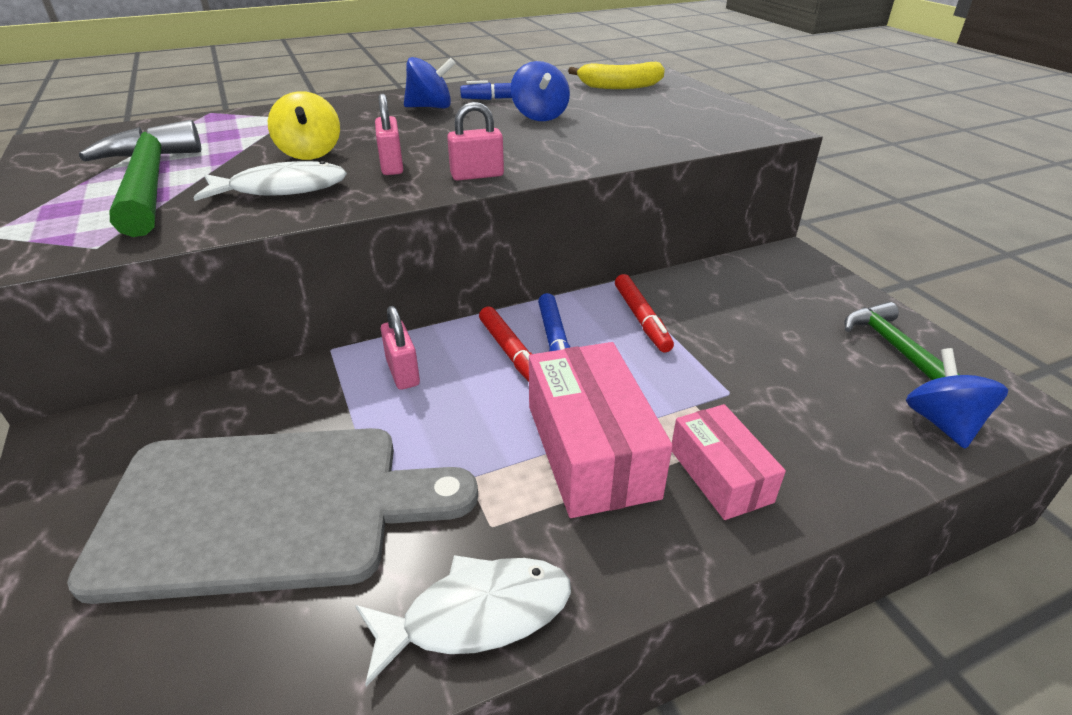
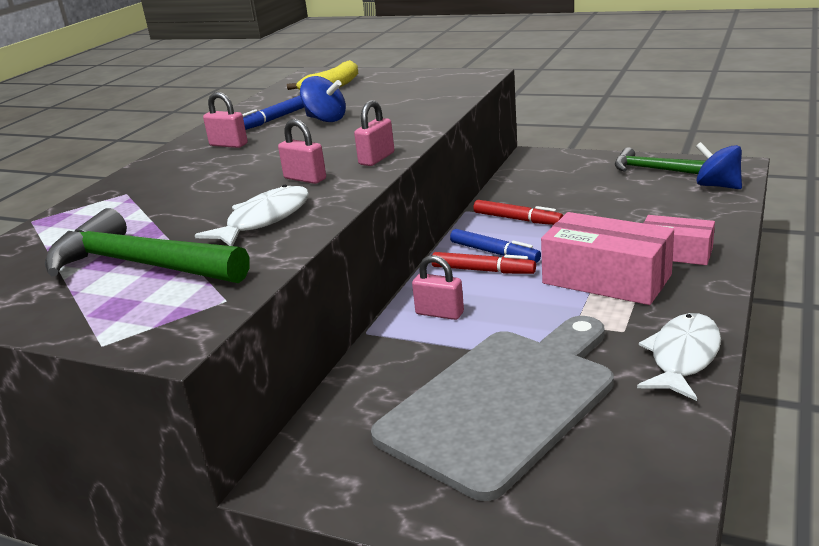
camera: 40 degrees left, 10 degrees down
(310, 153) = (218, 199): yellow spinning top -> none
(430, 107) = (228, 145): blue spinning top -> pink padlock

